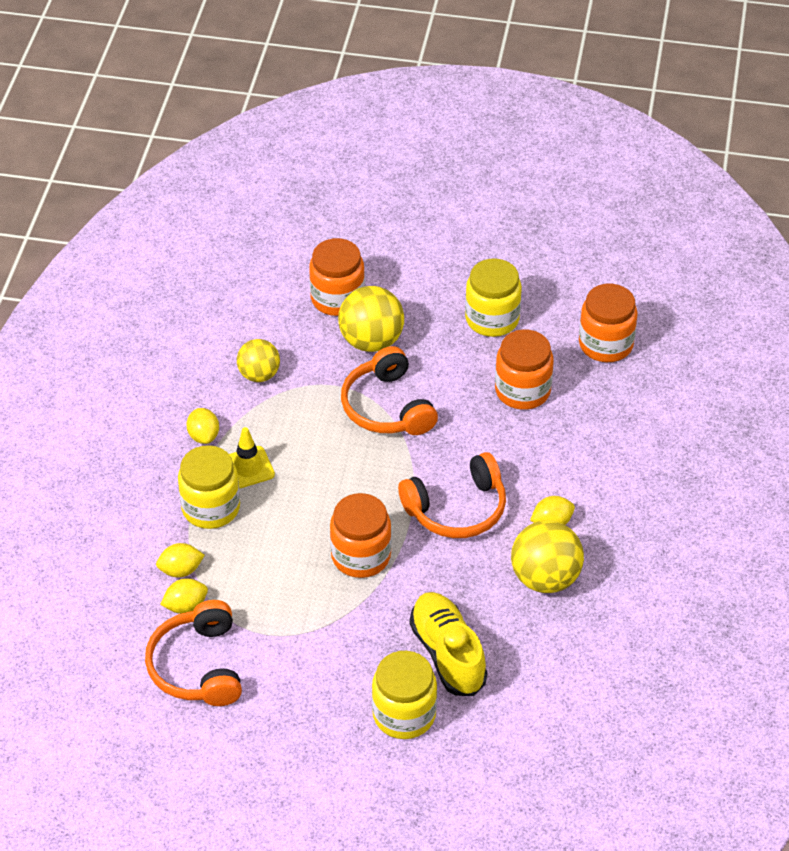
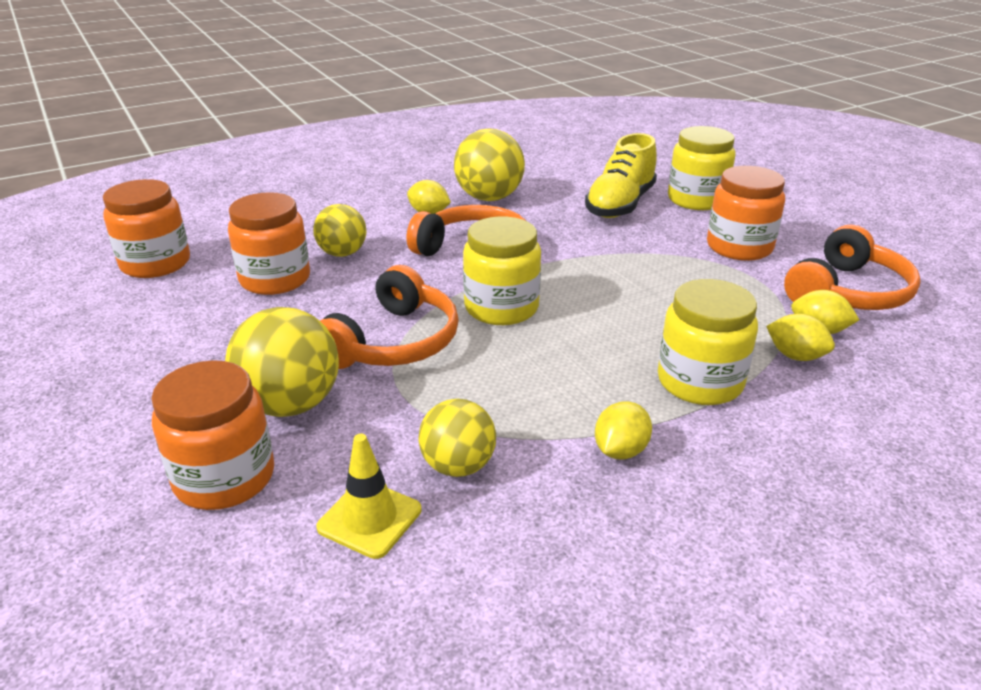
camera: 130 degrees left, 15 degrees down
(248, 467) = (610, 388): yellow traffic cone -> yellow traffic cone (369, 519)
(361, 556) = (600, 272): orange jar -> orange jar (739, 247)
(492, 319) = (167, 338): yellow jar -> yellow jar (501, 308)
(529, 440) = (342, 253): none -> yellow ball

